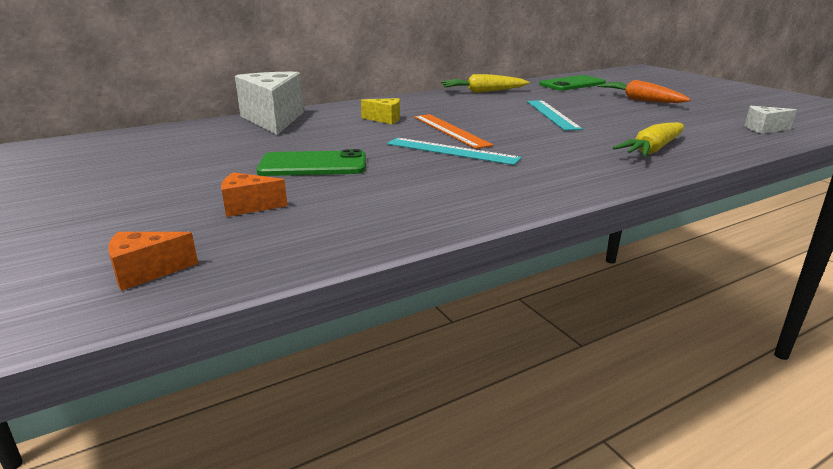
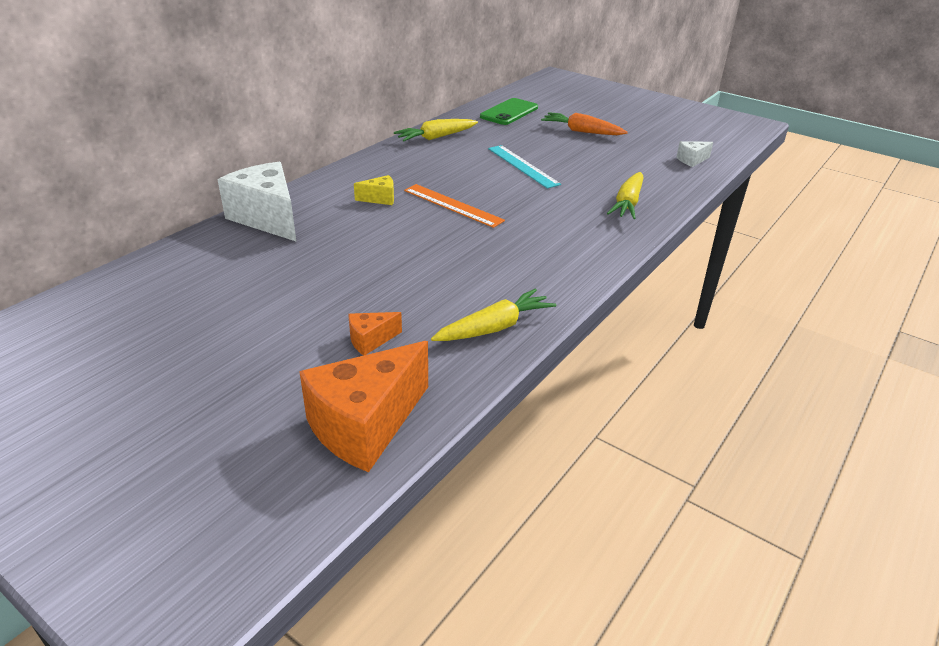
camera: 25 degrees left, 10 degrees up
(146, 272) = (365, 425): orange cheese -> orange cheese, size x2.18
(313, 165) = (374, 277): green phone -> none
(388, 220) = (494, 328): none -> yellow carrot
(451, 151) = (476, 235): turquoise ruler -> none

